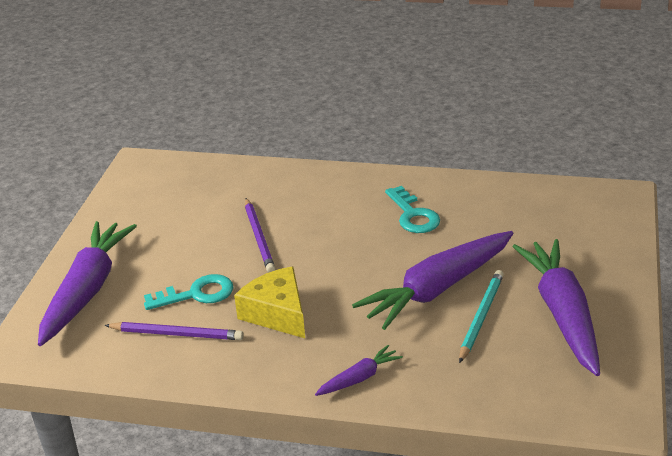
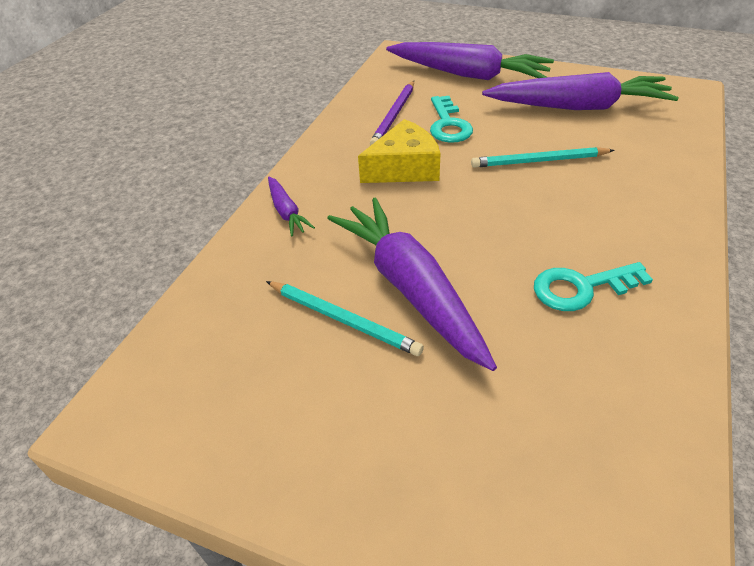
camera: 100 degrees right, 10 degrees up
(259, 237) = (539, 161): purple pencil -> turquoise pencil
(562, 314) = (317, 409): purple carrot -> purple carrot (578, 107)

